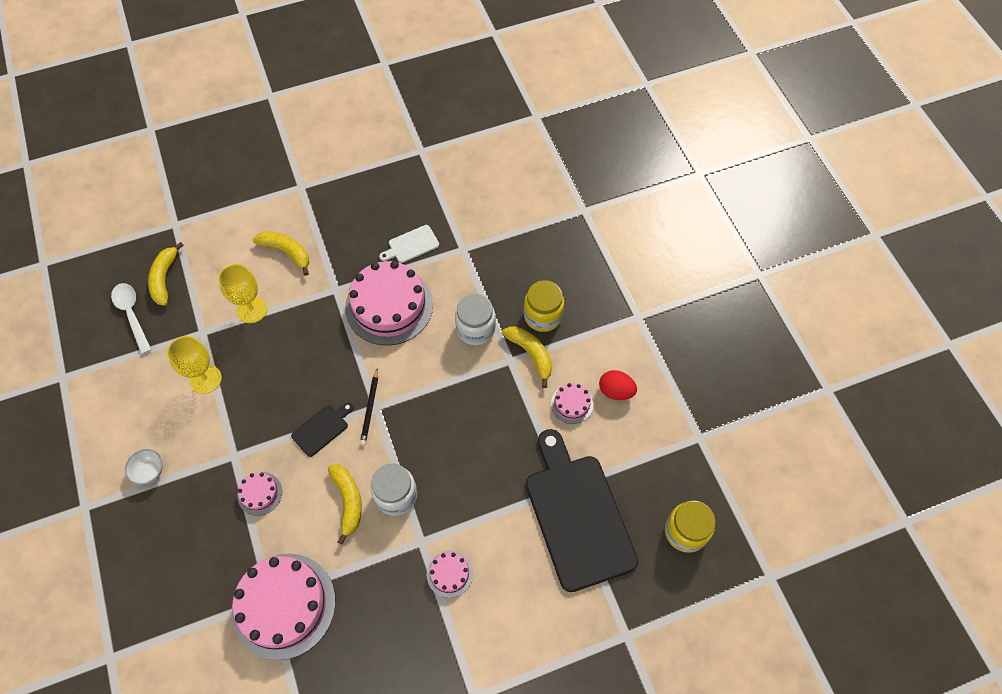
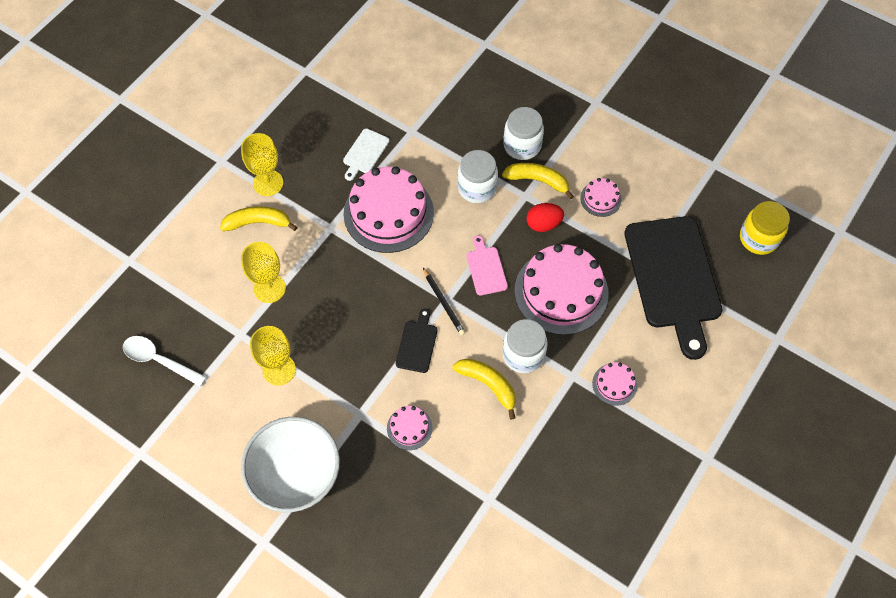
camera: 35 degrees left, 0 degrees up
(149, 471) = (296, 475): white bowl -> white bowl, size x2.43
(164, 278) = (162, 311): yellow banana -> none
(283, 605) = (505, 497): pink cake -> pink cake (561, 292)
(319, 225) = (268, 183): none -> yellow goblet
(427, 402) = (486, 268): none -> pink cutting board
(543, 316) = (522, 145): yellow jar -> white jar
(577, 515) = (673, 278): black cutting board -> black cutting board turned 135 degrees counterclockwise
(615, 391) = (625, 168): red egg -> red egg (543, 224)

